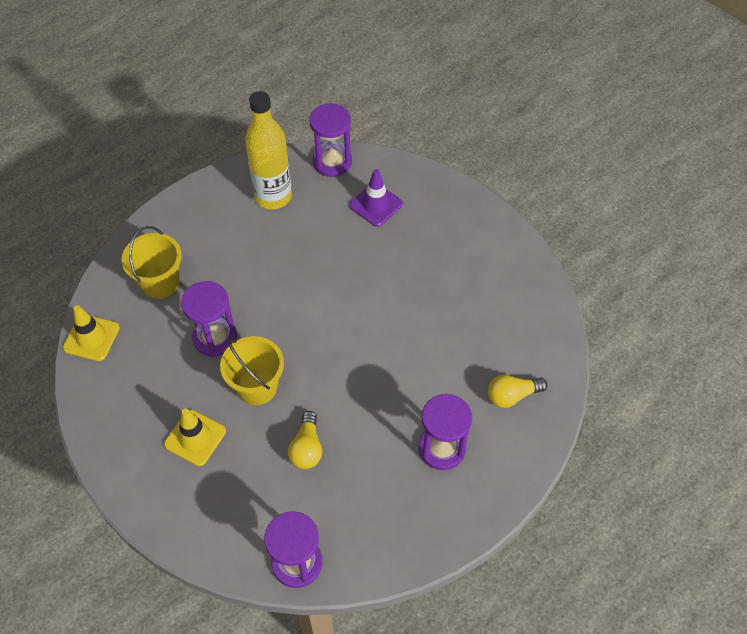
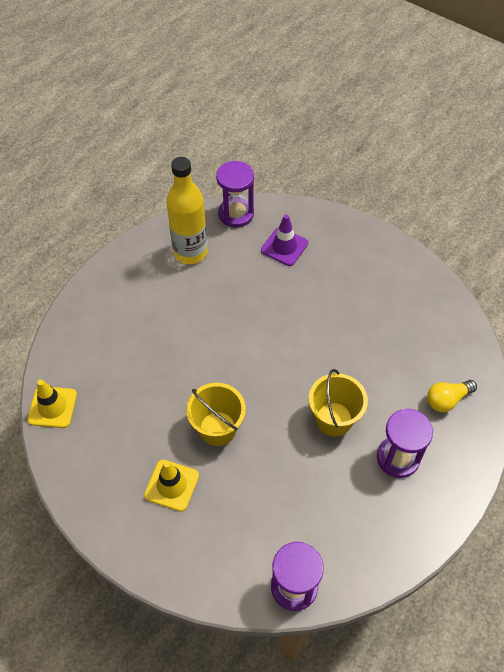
camera: 10 degrees left, 0 degrees up
(160, 282) = (105, 346): yellow bucket -> yellow bucket (334, 419)
(215, 338) = (168, 389): purple hourglass -> none
(307, 448) = (277, 478): yellow light bulb -> none

